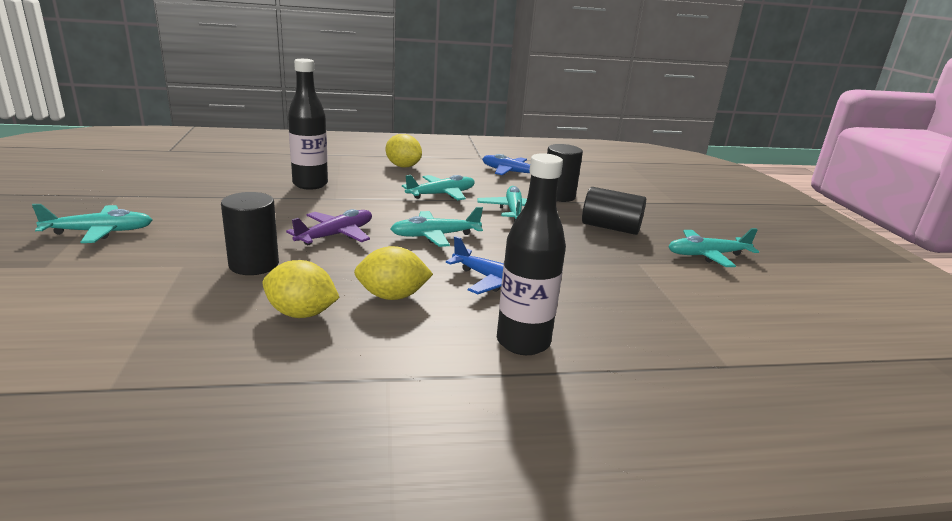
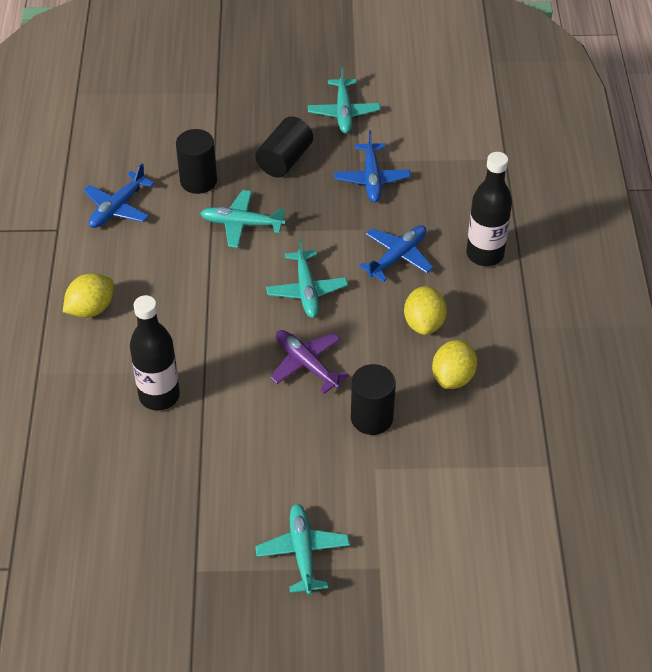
camera: 80 degrees left, 25 degrees up
(441, 194) = (193, 278): turquoise plane -> none
(615, 269) = (372, 179): none -> blue plane

